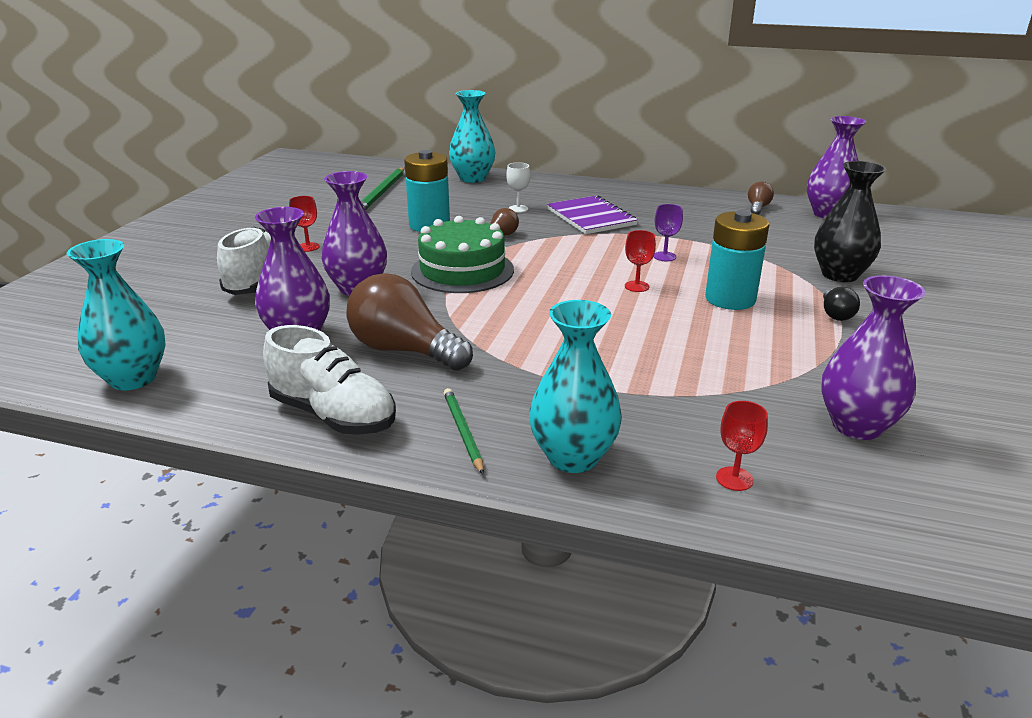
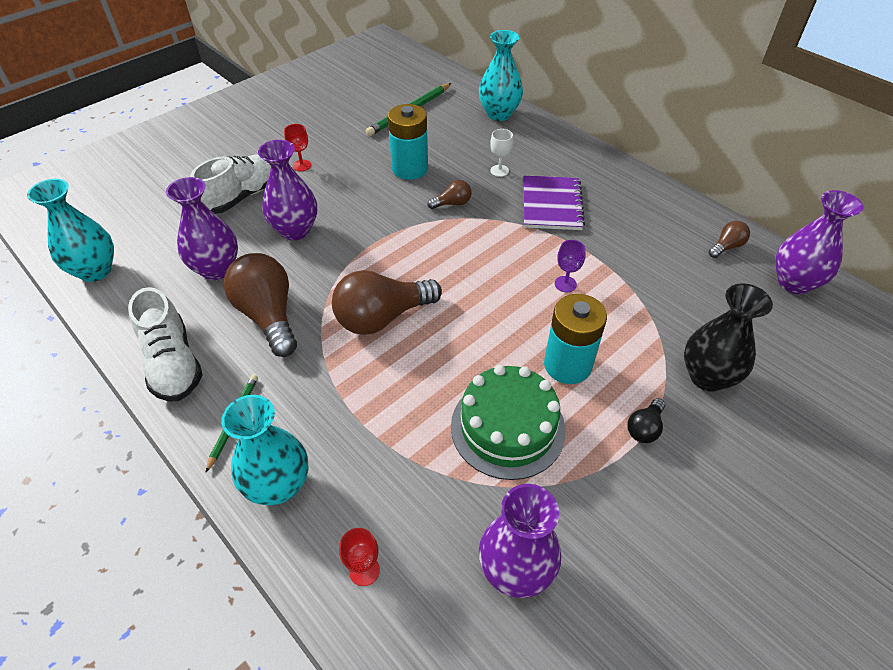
camera: 30 degrees right, 20 degrees up
(462, 270) = (385, 237): green cake -> green cake (507, 427)
(528, 318) = (382, 317): none -> brown light bulb
(637, 286) = (503, 314): red goblet -> none

